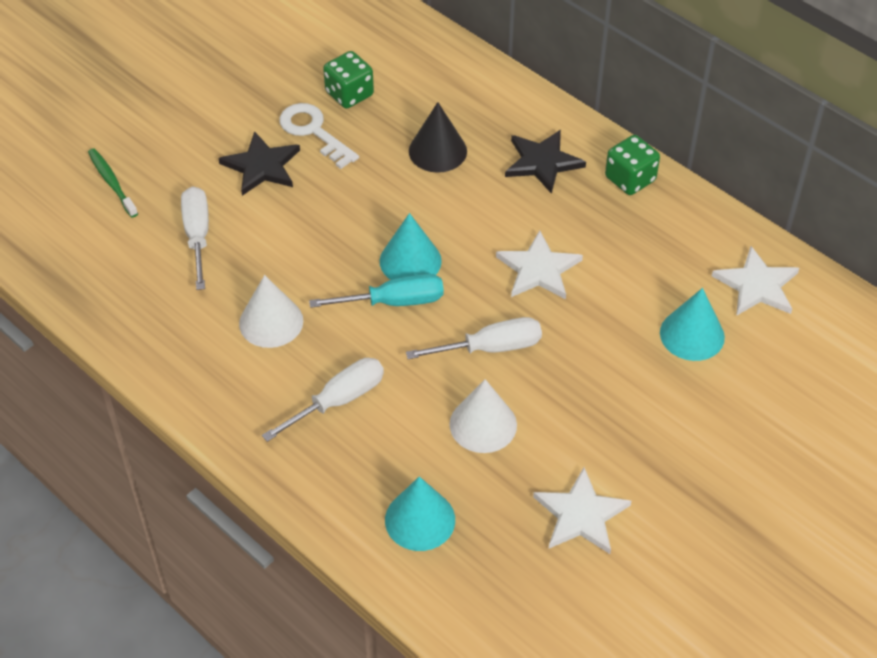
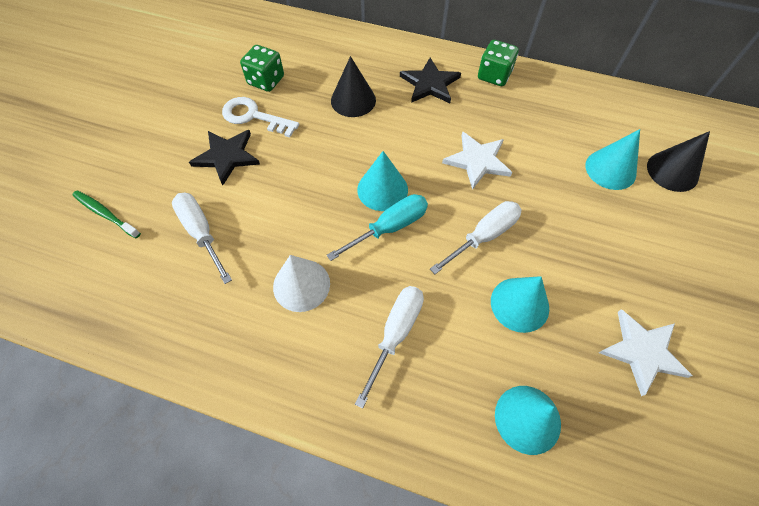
camera: 25 degrees left, 10 degrees up
(483, 424) = (519, 304): white cone -> turquoise cone
(757, 285) = (623, 118): white star -> none
(768, 364) = (672, 171): none -> black cone

